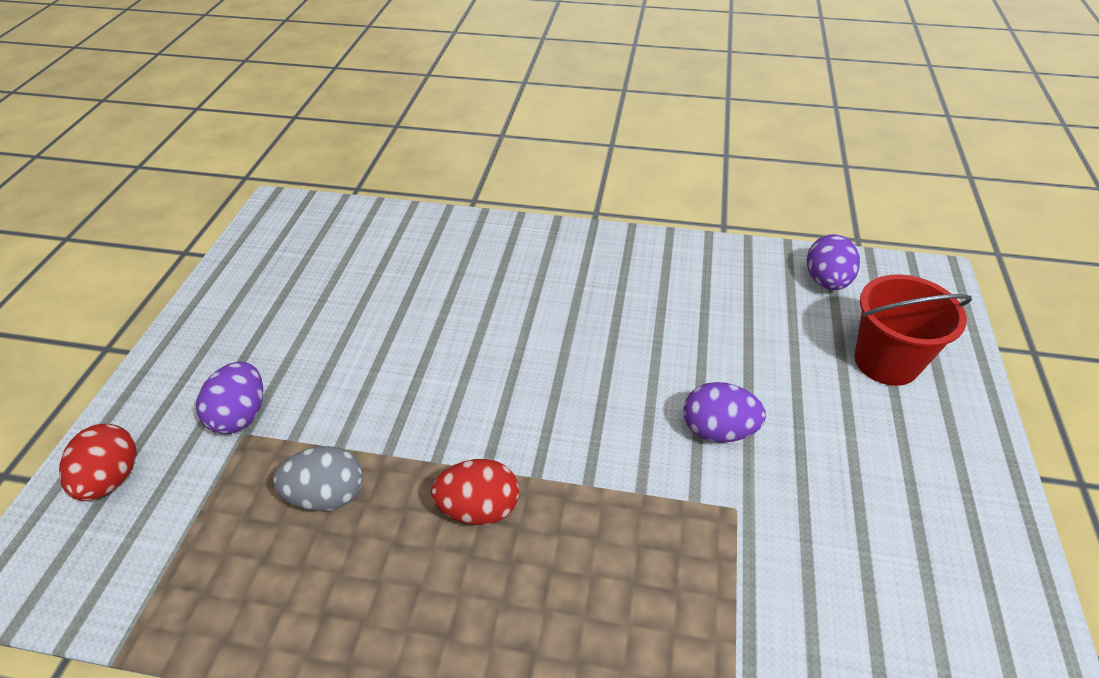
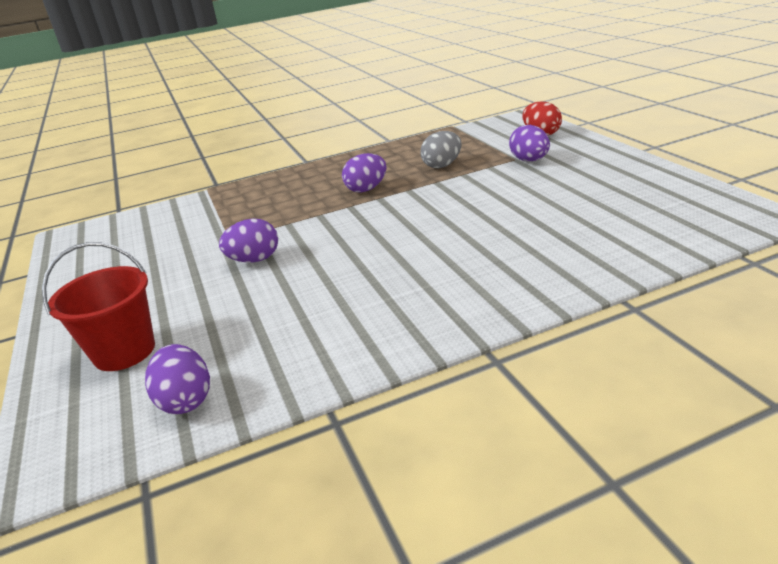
camera: 150 degrees right, 15 degrees down
(479, 508) = (366, 189): red egg -> purple egg

